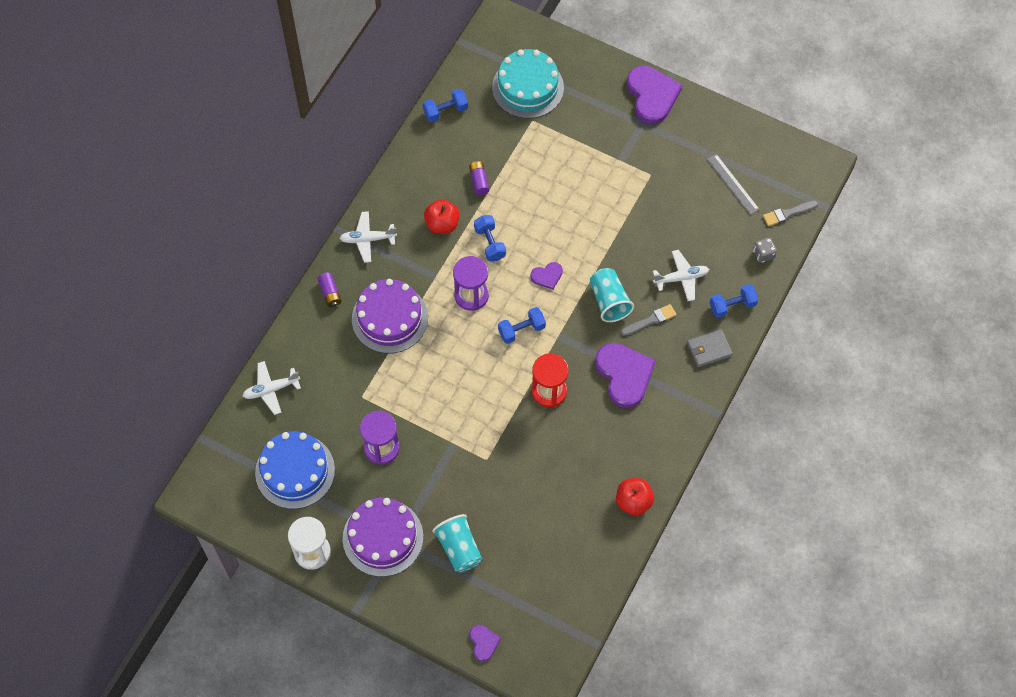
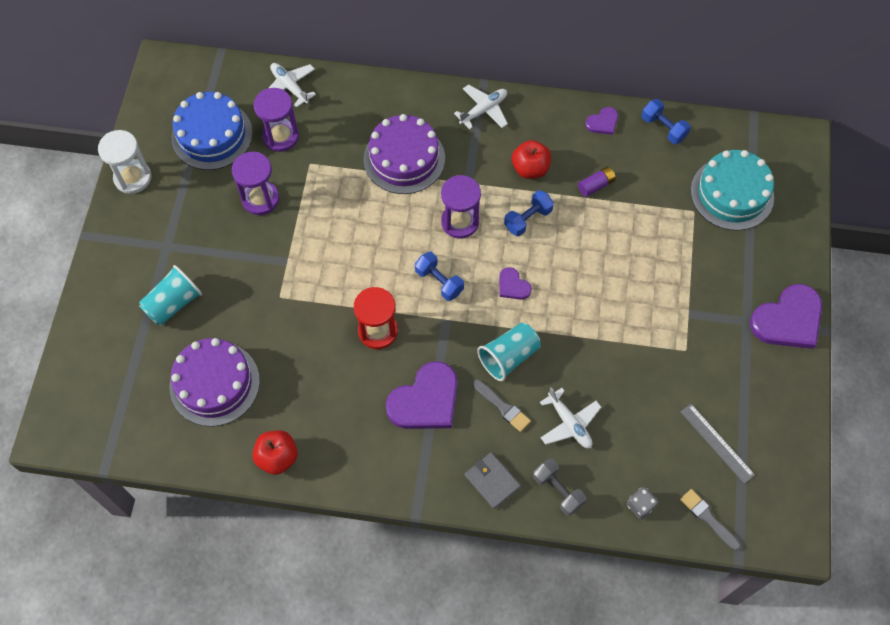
camera: 70 degrees right, 0 degrees up
(322, 412) = (280, 136): none -> purple hourglass
(330, 293) = (411, 99): purple battery -> none
(367, 239) = (483, 110): white plane -> white plane turned 75 degrees clockwise
(383, 537) = (165, 232): purple cake -> purple cake (214, 383)
(483, 642) = (77, 360): purple heart -> purple heart (602, 122)
(732, 184) = (717, 443): grey ruler -> grey ruler turned 75 degrees counterclockwise
(732, 306) = (558, 490): blue dumbbell -> grey dumbbell

